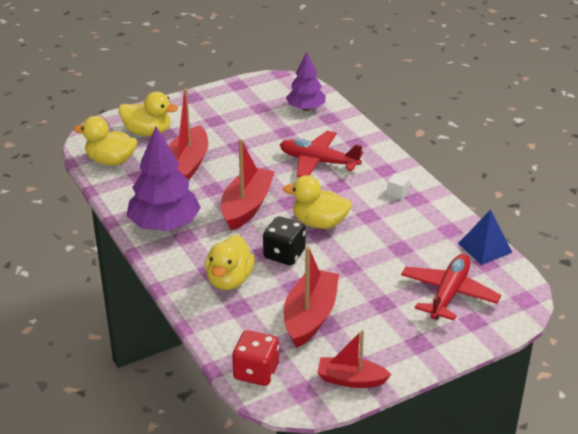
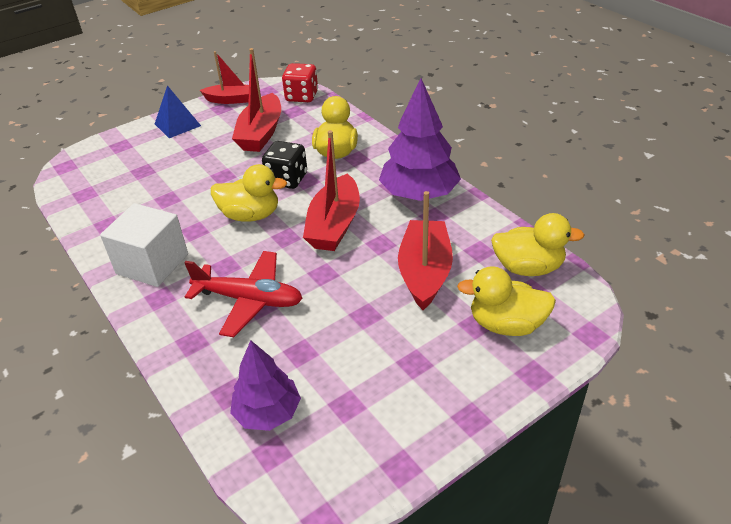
camera: 175 degrees right, 5 degrees up
(397, 193) = (152, 264): white cube -> white cube, size x2.49
(449, 294) = (133, 163): red plane -> none
(485, 247) = (77, 209): blue pyramid -> blue pyramid (177, 125)

